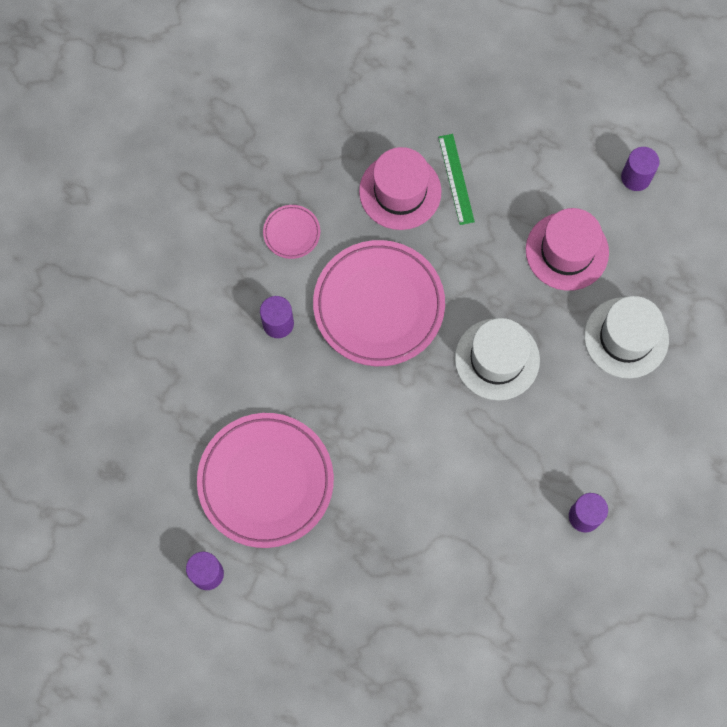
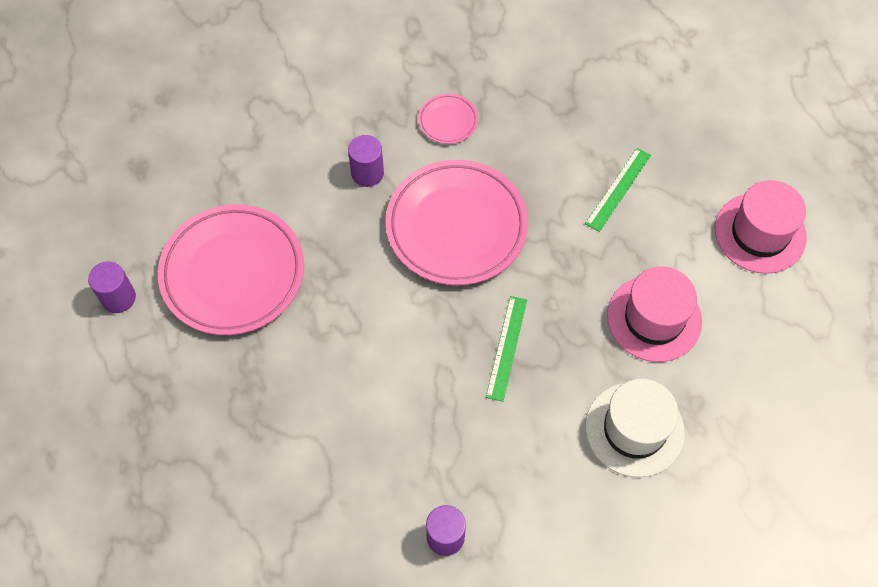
camera: 45 degrees right, 10 degrees down
(400, 191) = (563, 161): pink hat -> pink hat (760, 233)
(497, 359) = (506, 347): white hat -> green ruler
(636, 177) = (776, 314): purple cylinder -> none

